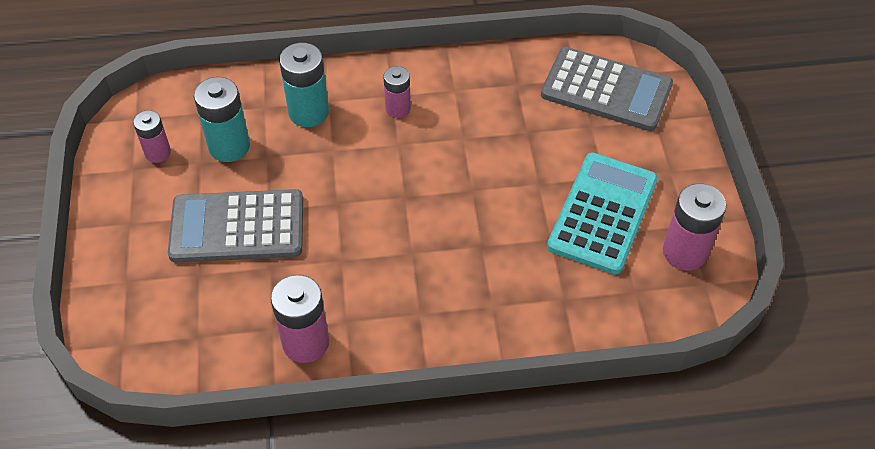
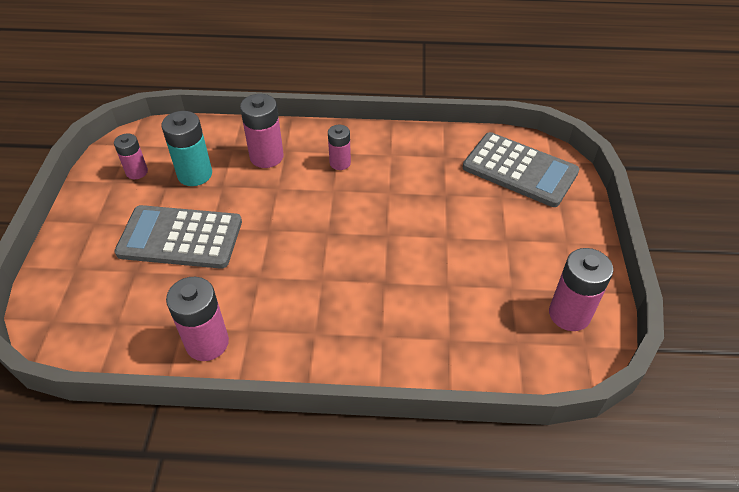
camera: 10 degrees right, 5 degrees down
(308, 112) = (266, 157): turquoise battery -> pink battery
(602, 213) = (498, 269): turquoise calculator -> none

